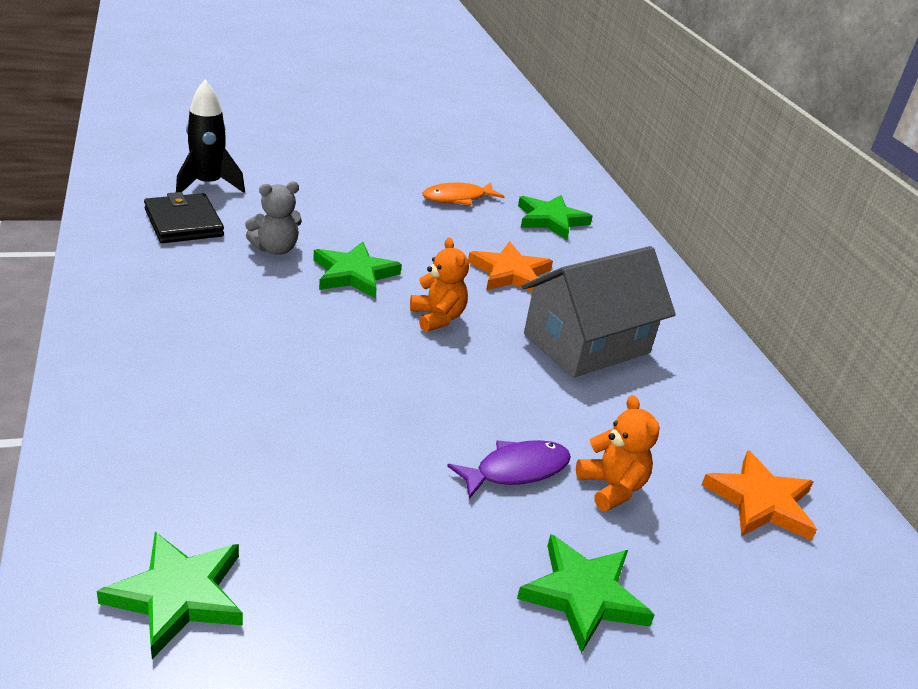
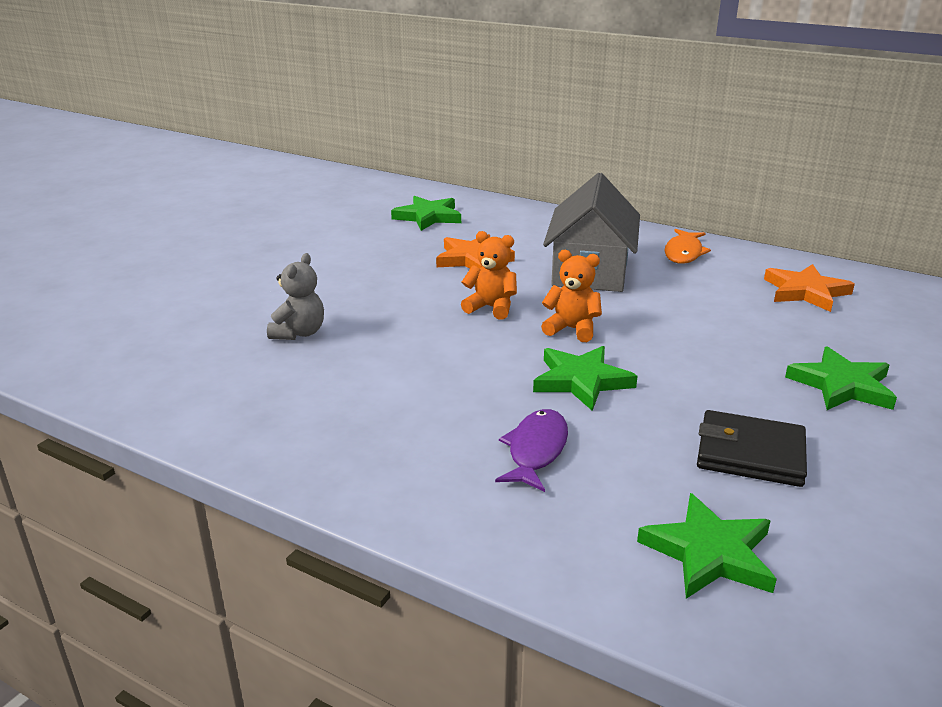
camera: 40 degrees left, 5 degrees down
(184, 223) = (187, 358): black wallet -> black wallet (750, 453)
(208, 185) = (143, 324): black rocket -> none
(354, 274) = (387, 315): green star -> green star (581, 381)
(458, 198) = (346, 234): orange fish -> orange fish (684, 253)
(516, 470) = (699, 354): purple fish -> purple fish (536, 450)
(611, 487) = (748, 330): orange teddy bear -> orange teddy bear (572, 329)

